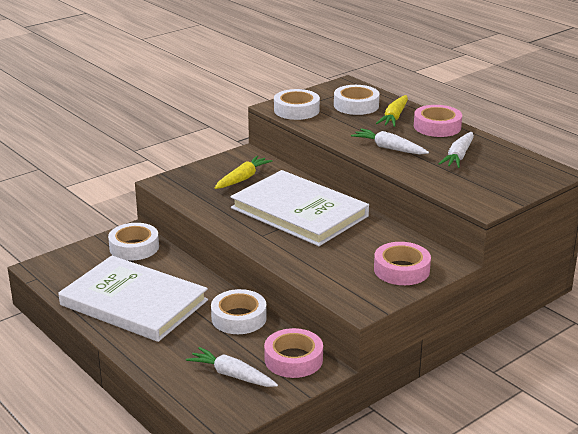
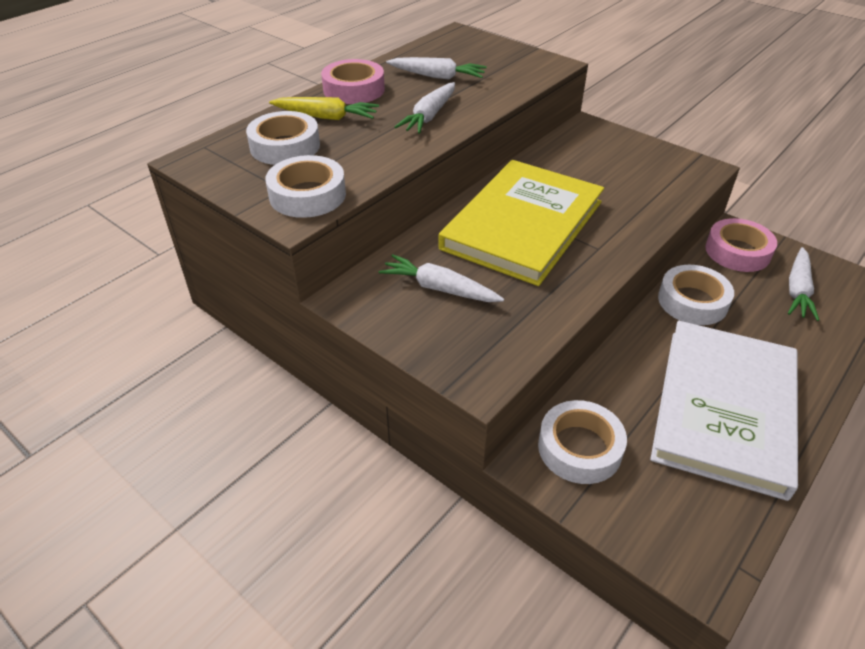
camera: 100 degrees left, 15 degrees up
(242, 178) = (439, 288): yellow carrot -> white carrot
(299, 212) = (523, 225): white book -> yellow book
(401, 270) = (617, 149): pink tape -> none

